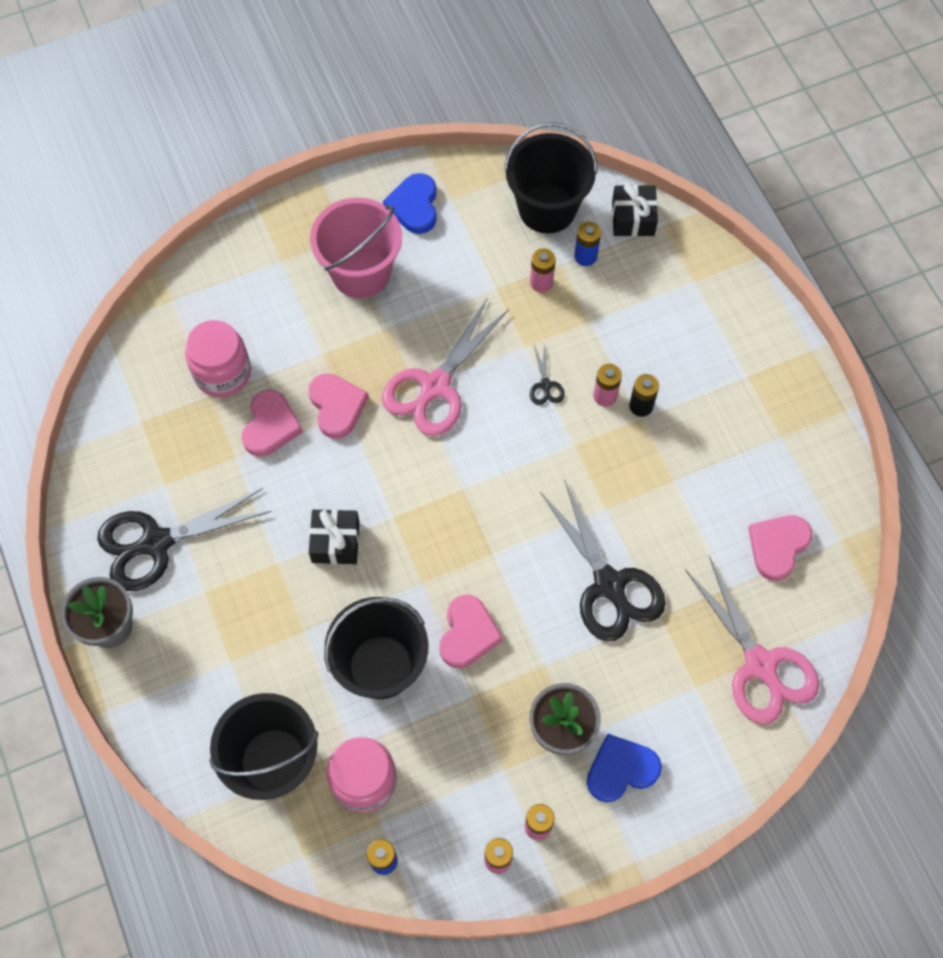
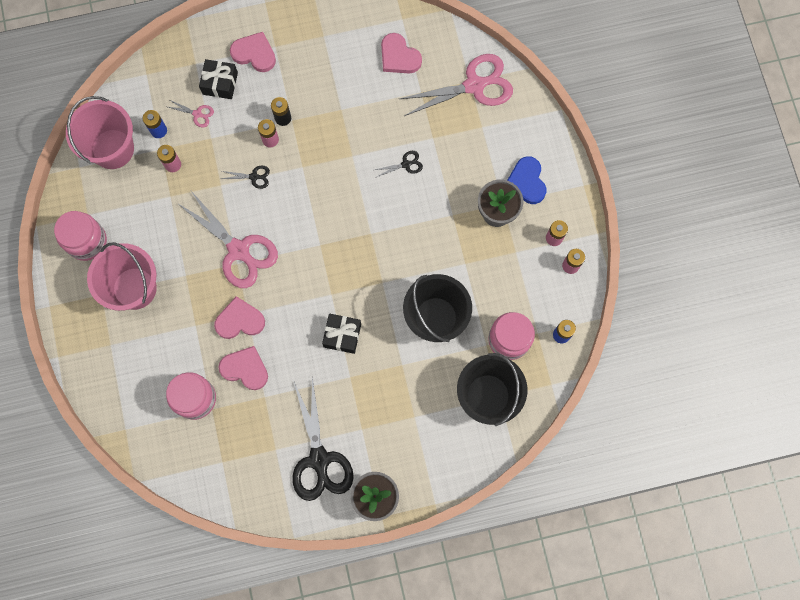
camera: 80 degrees left, 10 degrees up
(414, 206) = (87, 241): blue heart -> pink jar
(468, 633) = (423, 259): pink heart -> pink heart (254, 54)
(547, 208) = (112, 149): black bucket -> pink bucket
(609, 585) = (406, 164): black scissors -> black scissors, size x0.43
(620, 298) = (197, 114): none -> pink scissors
(633, 218) = (135, 92): black gift -> black gift (220, 83)

